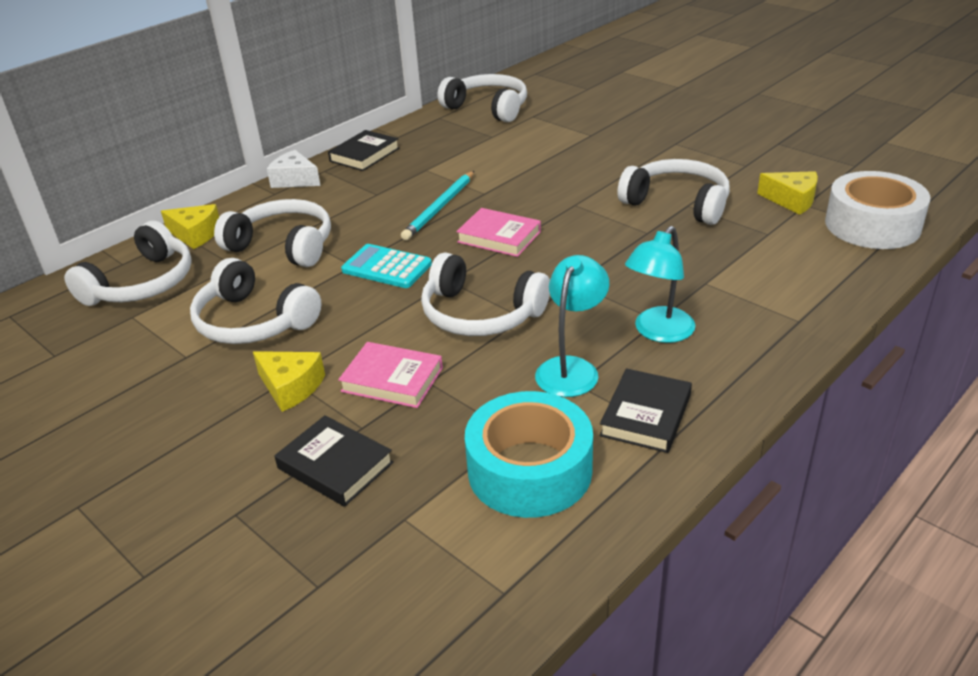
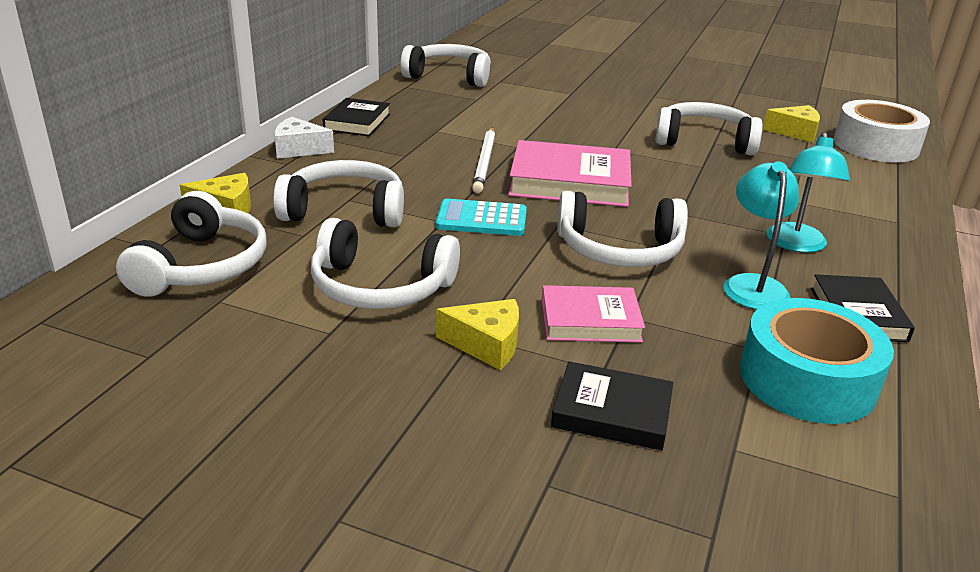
camera: 25 degrees left, 5 degrees down
(440, 208) = (485, 162): turquoise pencil -> white pencil
(499, 237) = (570, 182): pink book -> pink book, size x1.63

